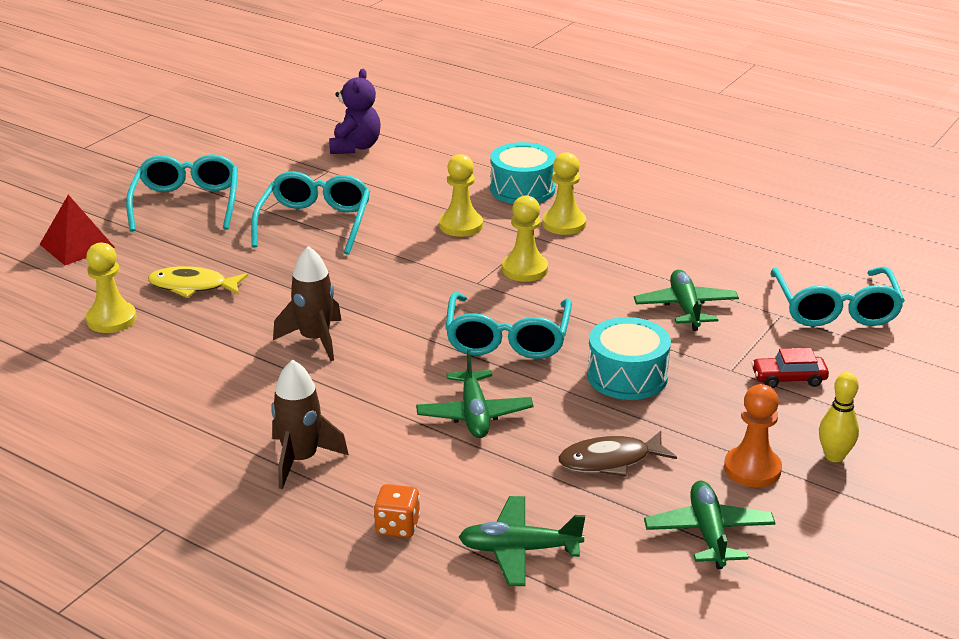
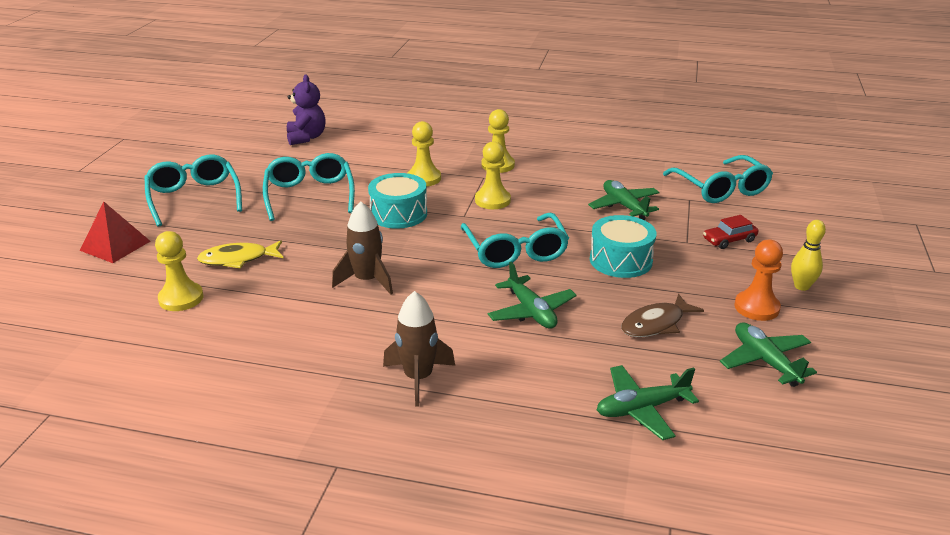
camera: 20 degrees left, 0 degrees up
(397, 526) = (534, 414): orange dice -> none
(522, 189) = (451, 147): turquoise drum -> turquoise drum (398, 214)

